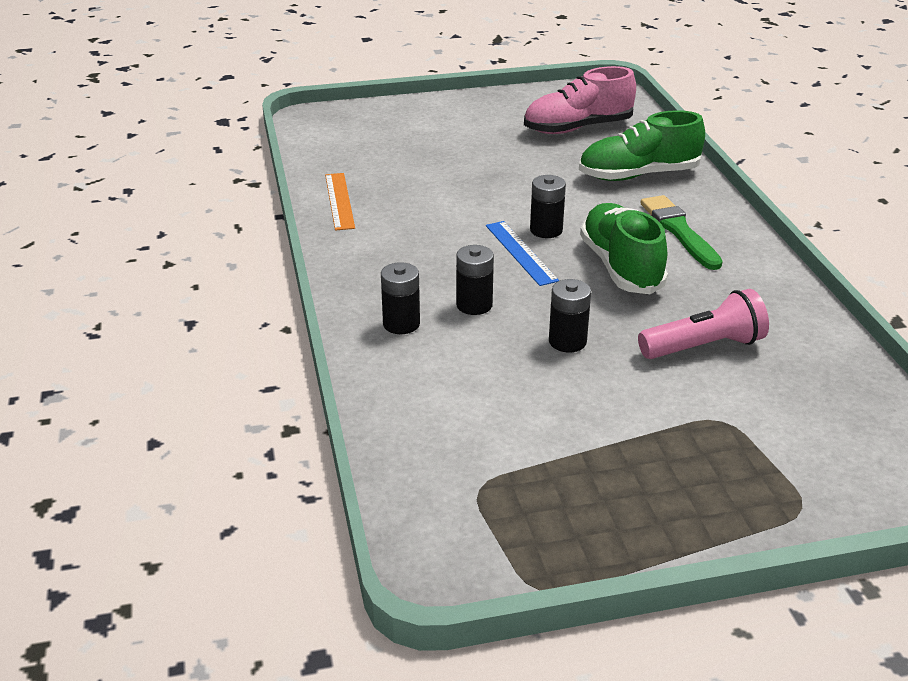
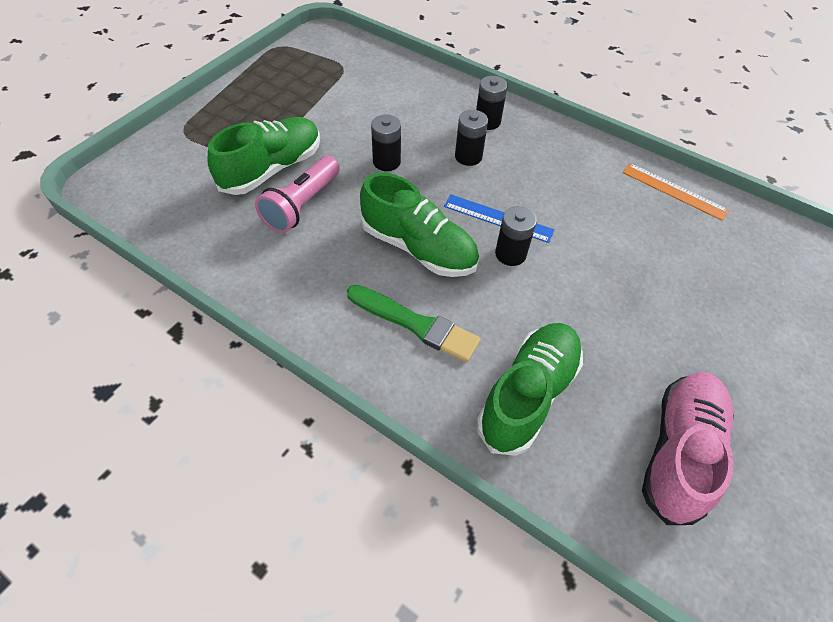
camera: 135 degrees right, 20 degrees up
(709, 397) = (272, 169): none -> green shoe

